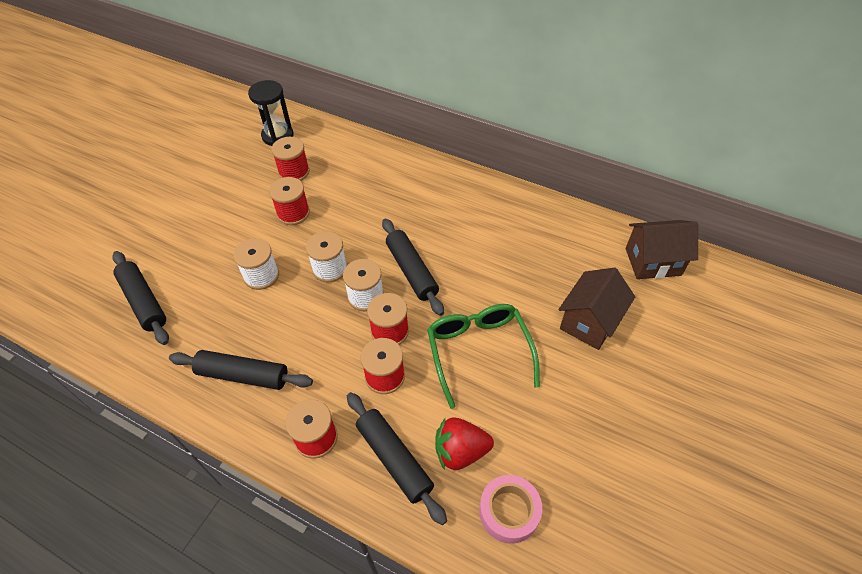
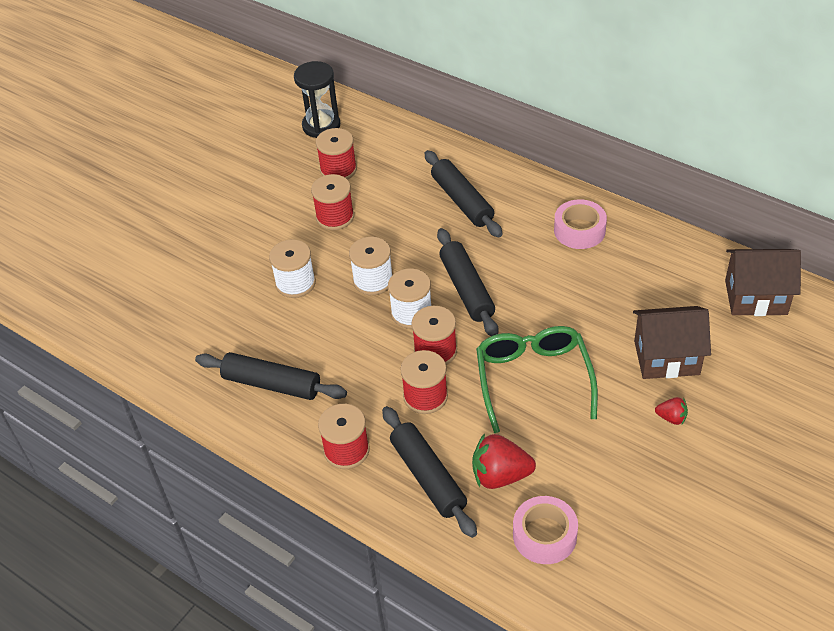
camera: 10 degrees right, 5 degrees down
(144, 302) = (166, 302): black rolling pin -> black rolling pin (462, 201)
(500, 212) = (579, 230): none -> pink tape
(589, 322) = (666, 358): brown house -> brown house turned 45 degrees clockwise
(603, 379) = (671, 418): none -> red strawberry

